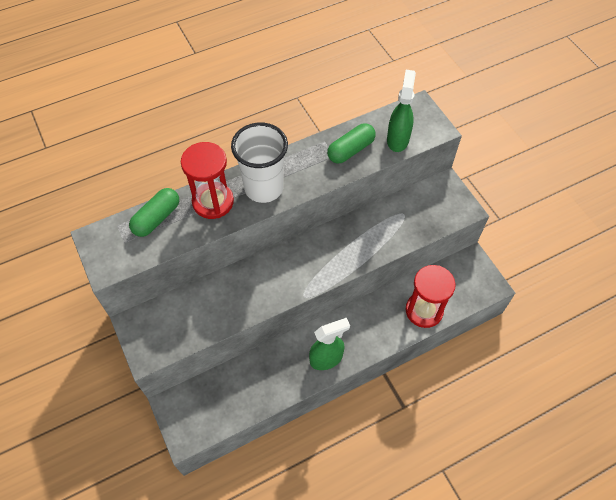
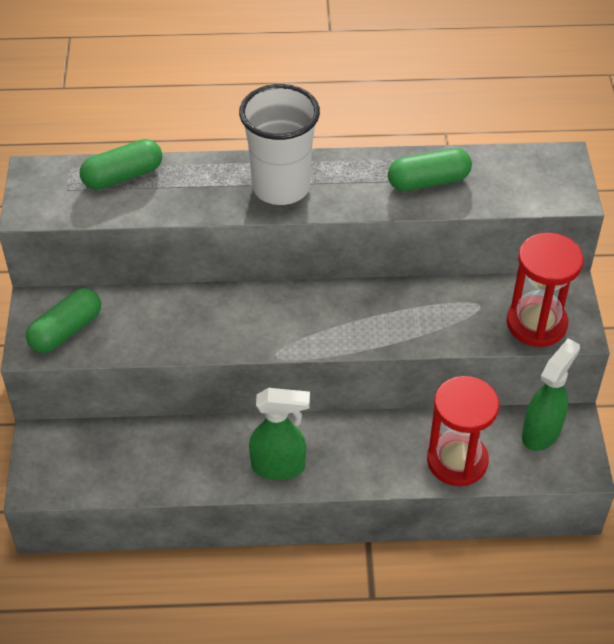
camera: 25 degrees right, 10 degrees down
(163, 334) = (66, 331): none -> green capsule
(213, 202) = (205, 181): red hourglass -> red hourglass (536, 324)
(398, 139) = (504, 190): green spray bottle -> green spray bottle (541, 432)

